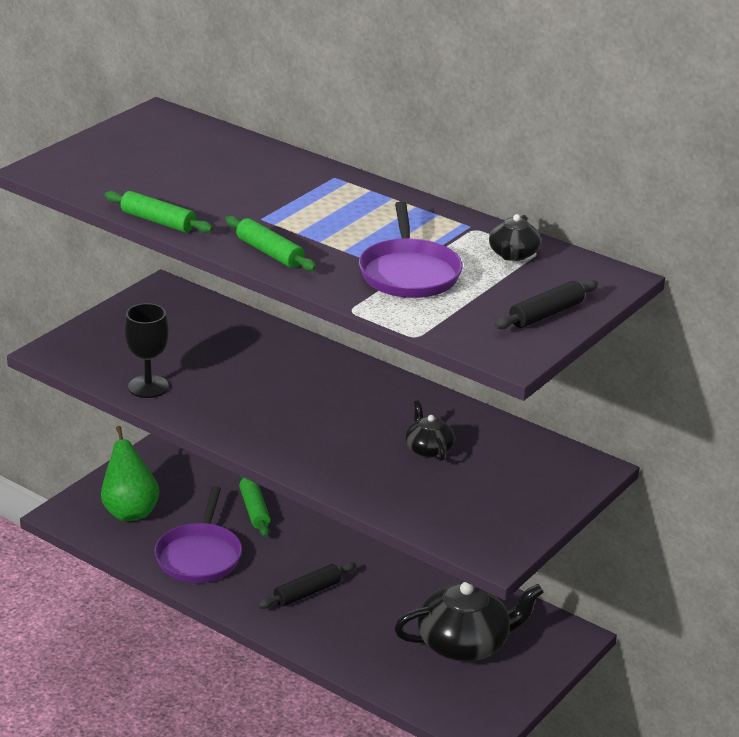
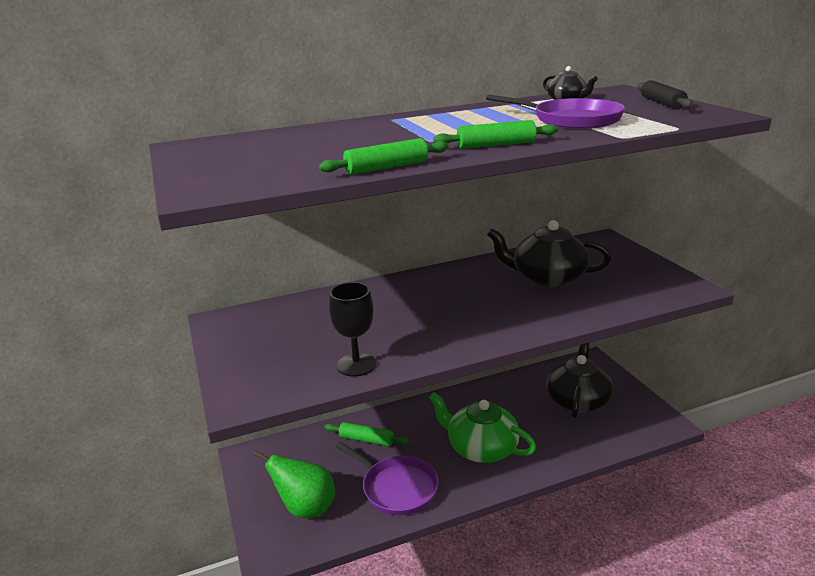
camera: 55 degrees left, 5 degrees down
(307, 592) = (481, 448): black rolling pin -> green teapot
(428, 449) = (547, 278): black teapot -> black teapot, size x1.95

